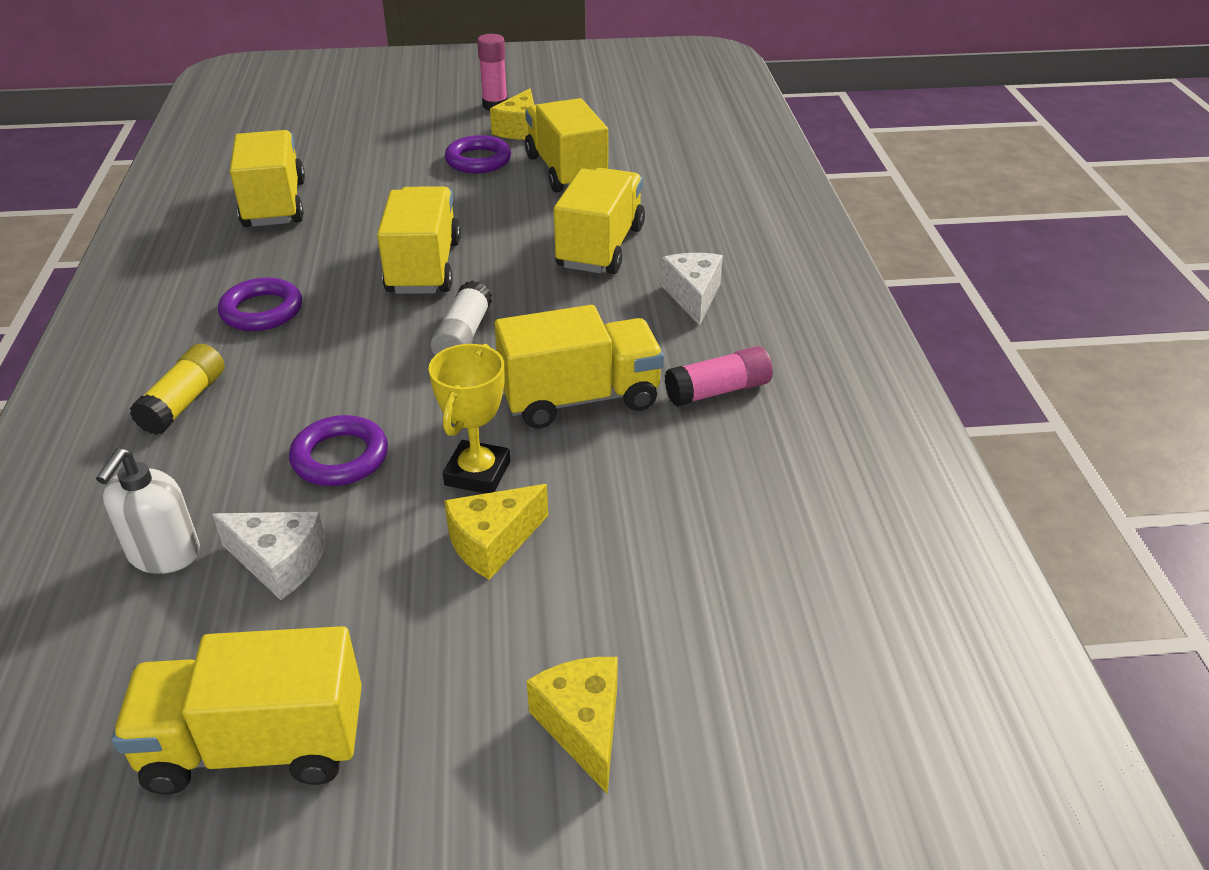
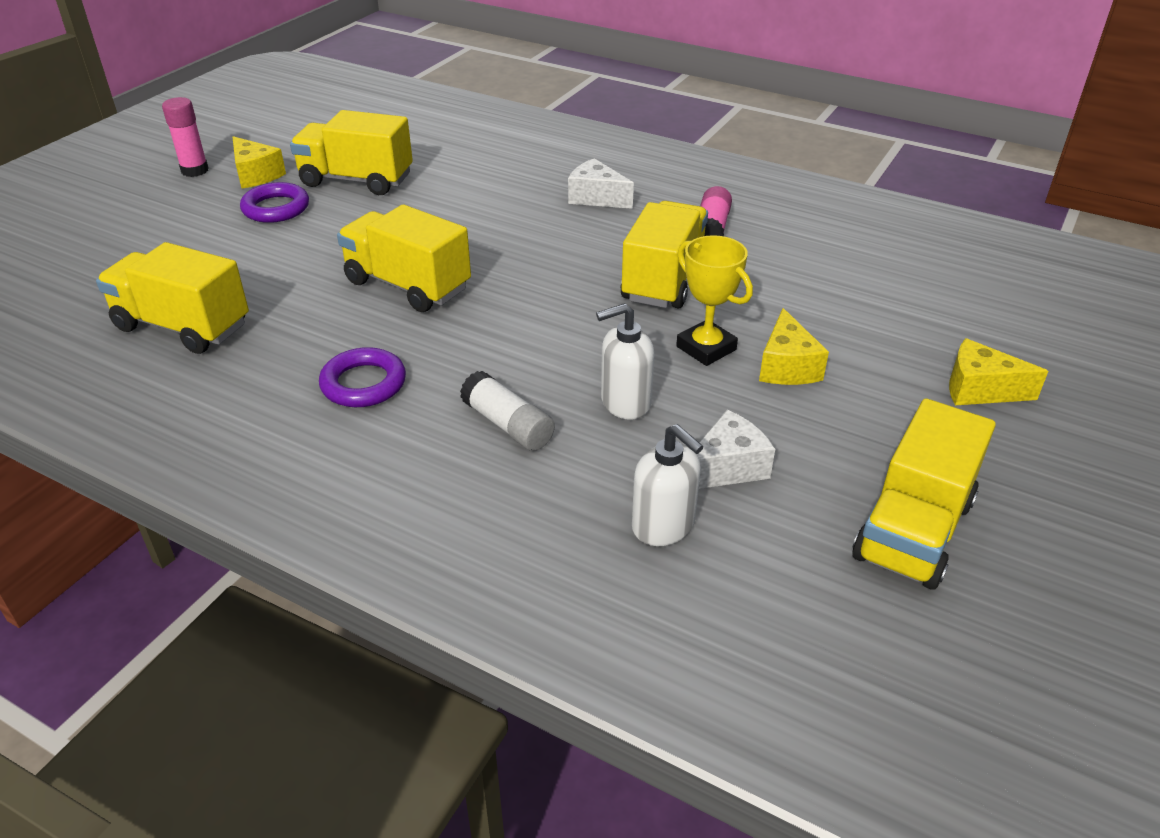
camera: 55 degrees left, 0 degrees up
(184, 402) = (457, 464): yellow glue stick -> none
(340, 457) = (625, 402): purple ring -> white soap dispenser
(463, 336) = (530, 300): white glue stick -> white glue stick (508, 425)
(600, 247) = (487, 206): yellow truck -> none

